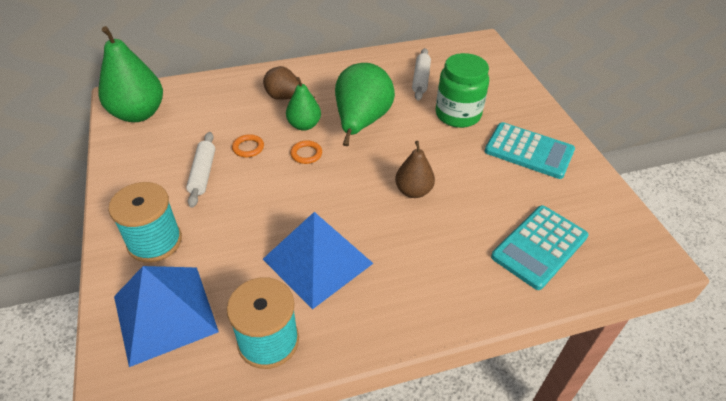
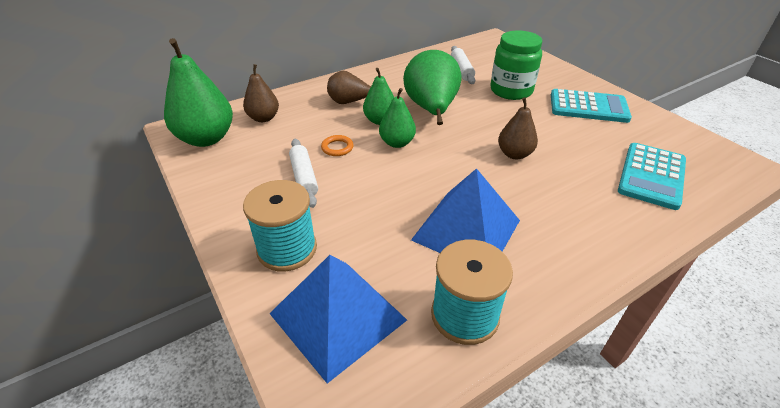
camera: 15 degrees left, 5 degrees down
(198, 101) = (264, 118): none -> brown pear
(306, 154) = (397, 143): orange ring -> green pear

